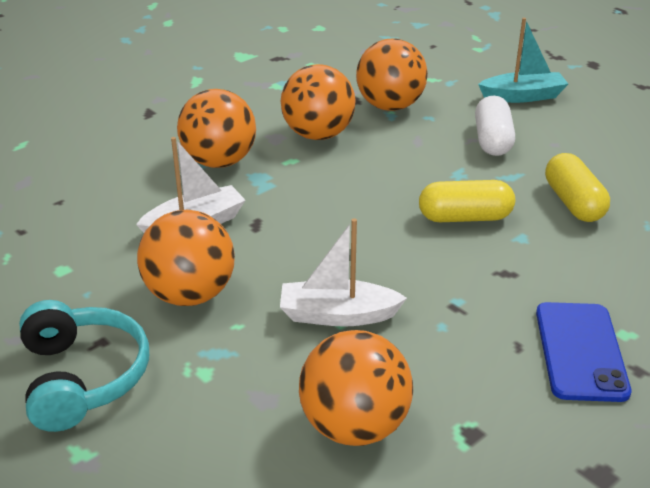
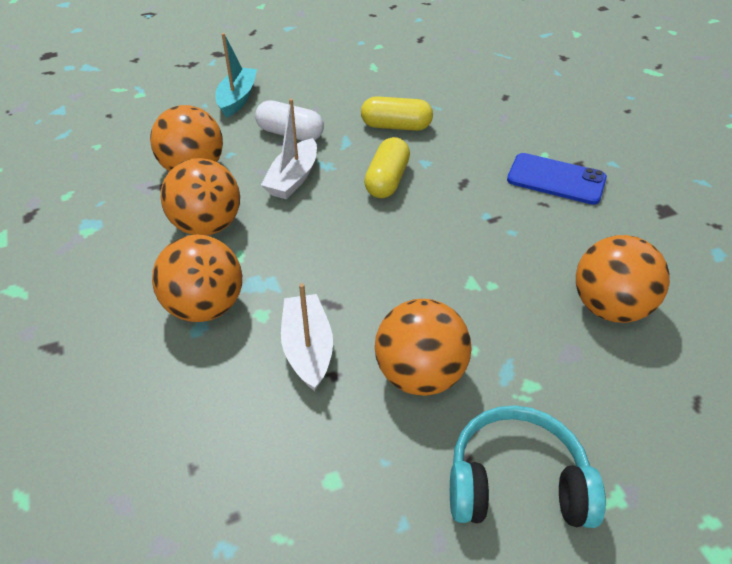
camera: 70 degrees left, 10 degrees up
(338, 315) = (482, 283): white boat -> white boat (293, 178)

